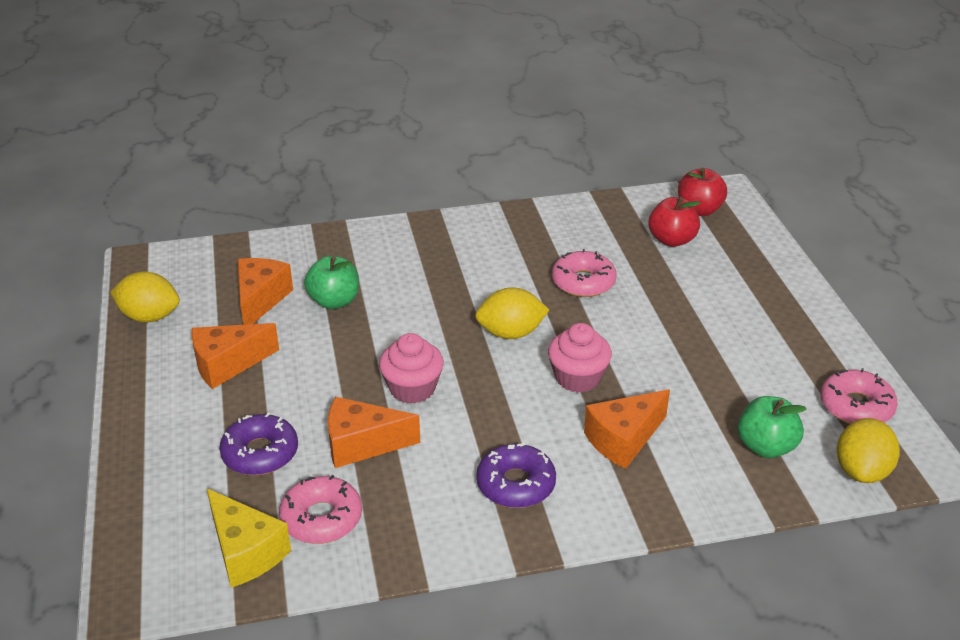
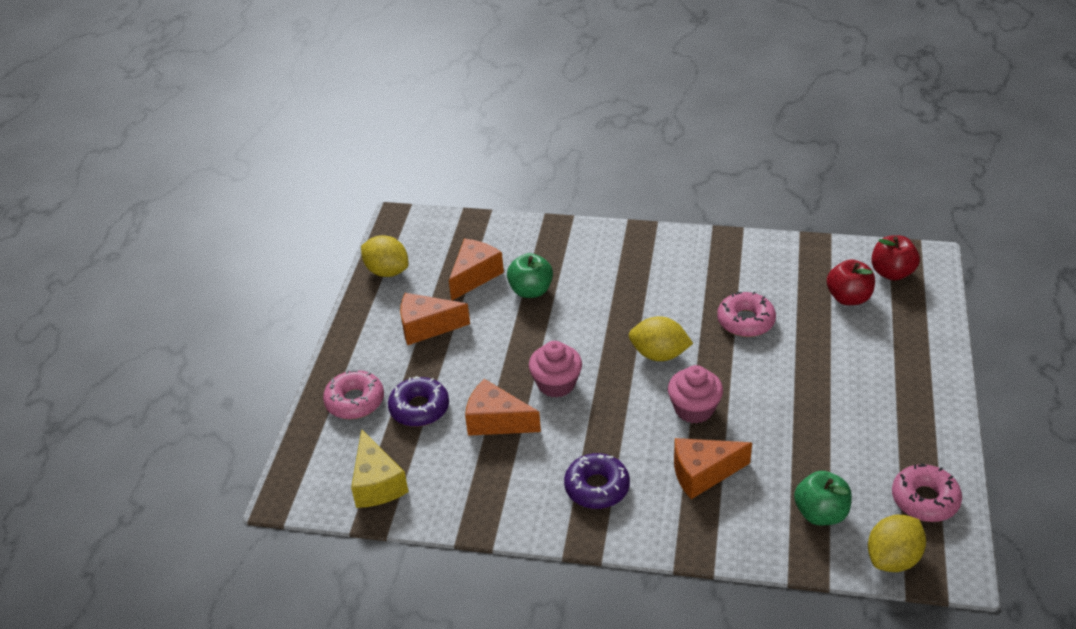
camera: 25 degrees right, 5 degrees up
(321, 518) = (440, 473): pink donut -> pink donut (355, 401)

